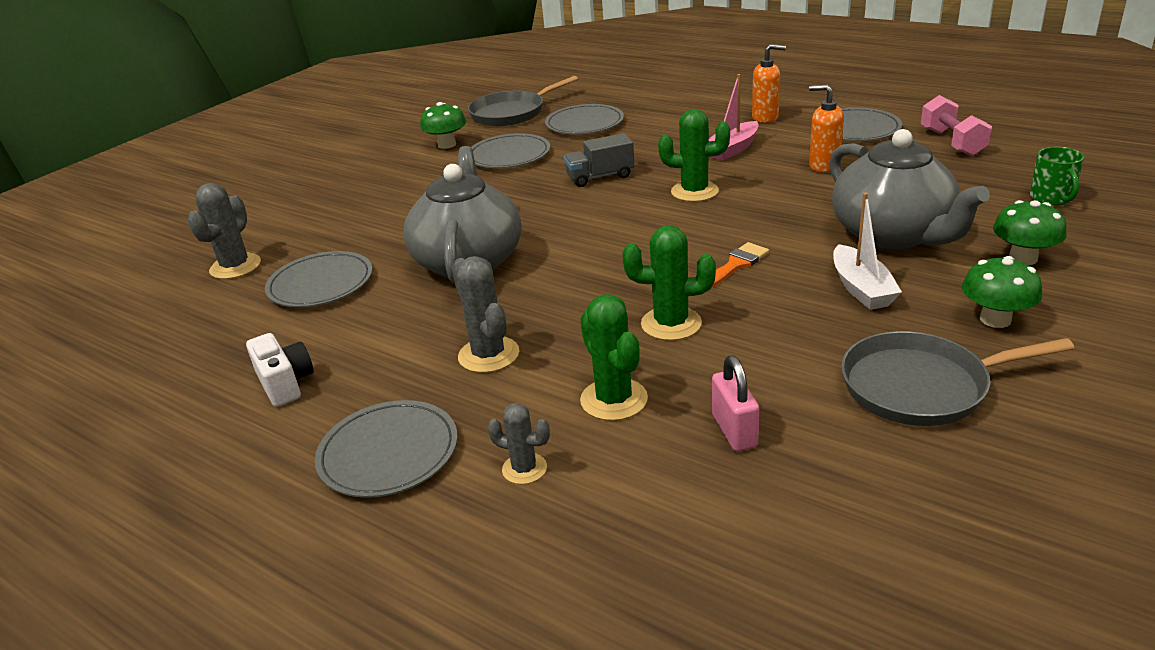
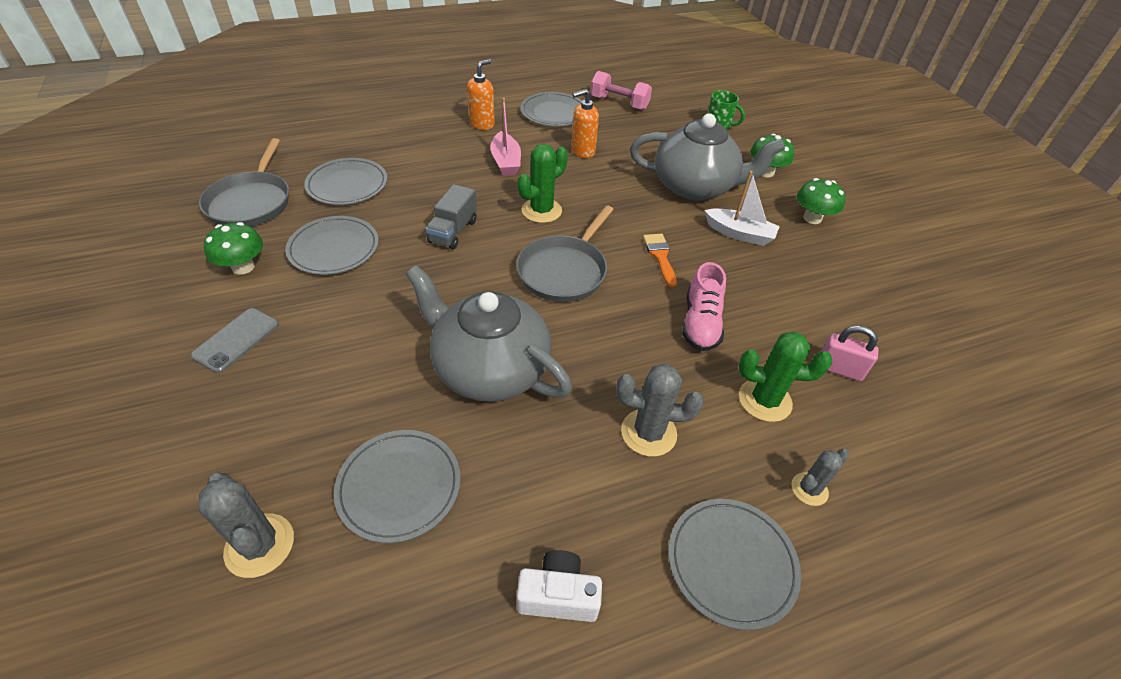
camera: 60 degrees left, 15 degrees up
(381, 177) = (236, 340): none -> grey phone
(671, 324) = (700, 323): green cactus -> pink shoe
(921, 386) = (850, 279): grey pan -> grey pan (564, 271)

